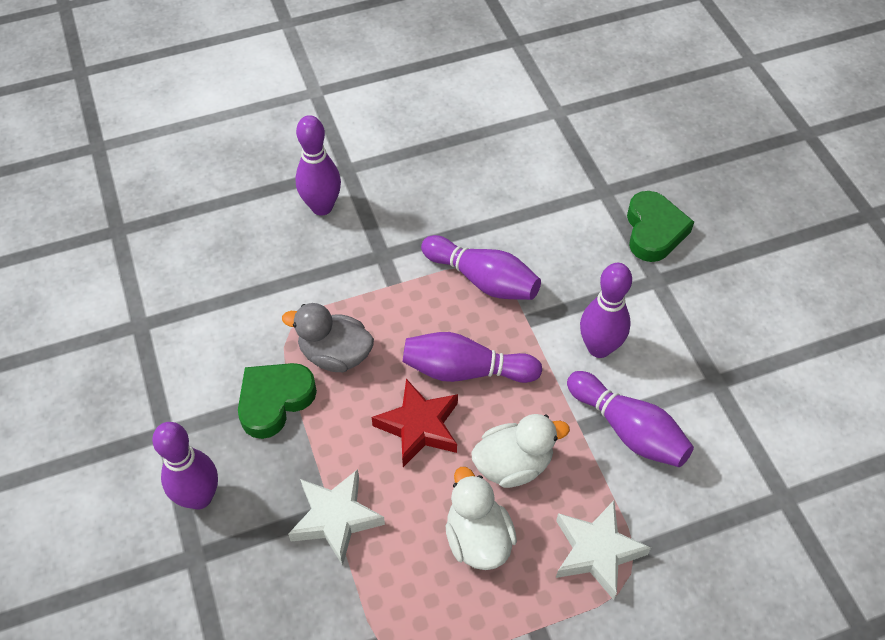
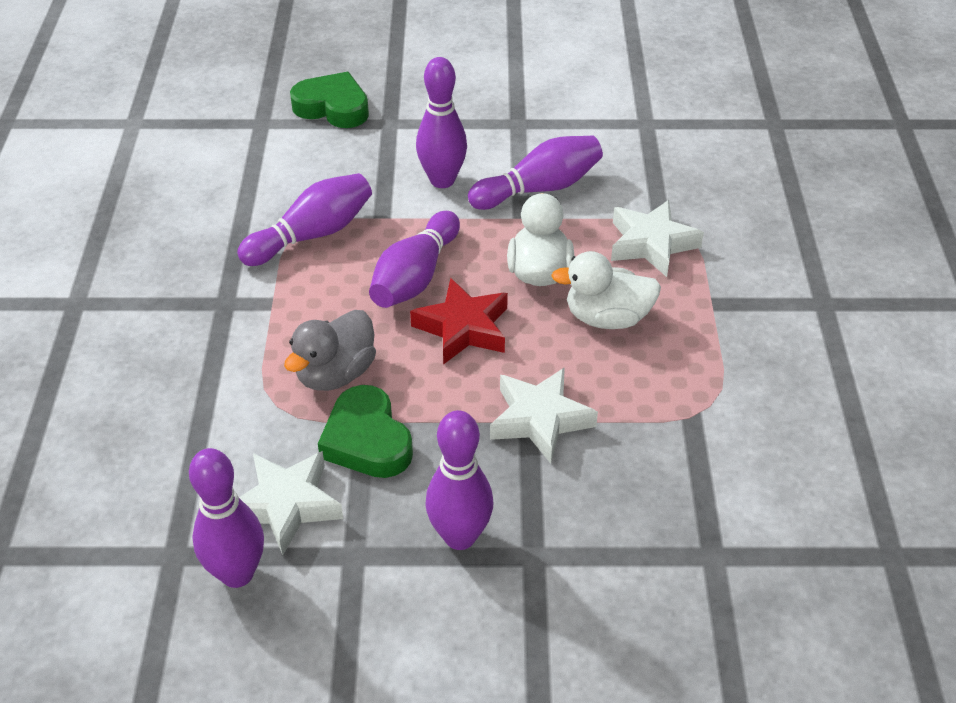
camera: 70 degrees left, 10 degrees down
(198, 373) = (287, 505): none -> white star
(322, 207) = (117, 338): purple bowling pin -> purple bowling pin (237, 573)

